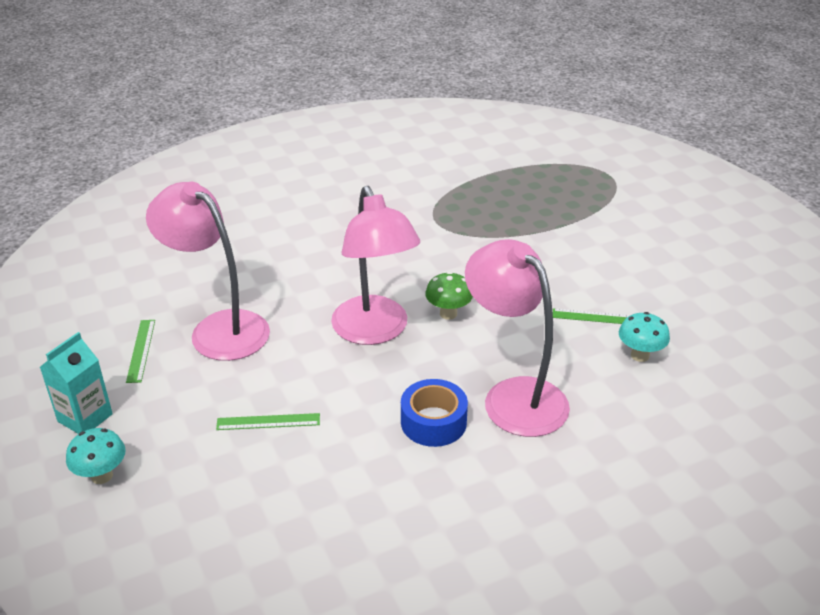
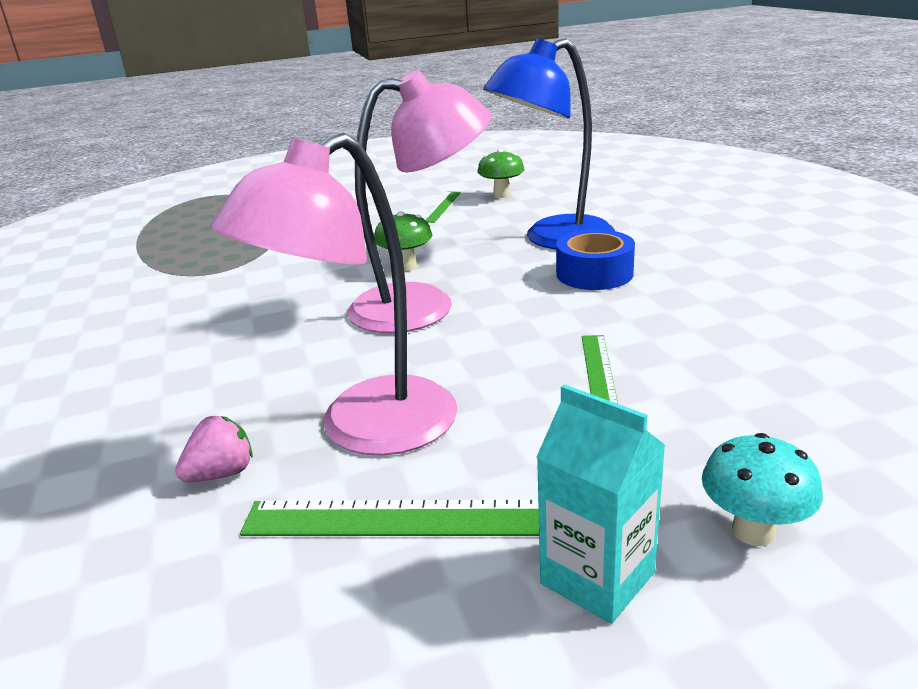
camera: 80 degrees left, 10 degrees down
(141, 350) = (398, 519): green ruler -> green ruler, size x1.60
(189, 287) = (221, 473): none -> pink strawberry
(514, 396) = (553, 239): pink lamp -> blue lamp
(640, 355) = (502, 195): turquoise mushroom -> green mushroom

